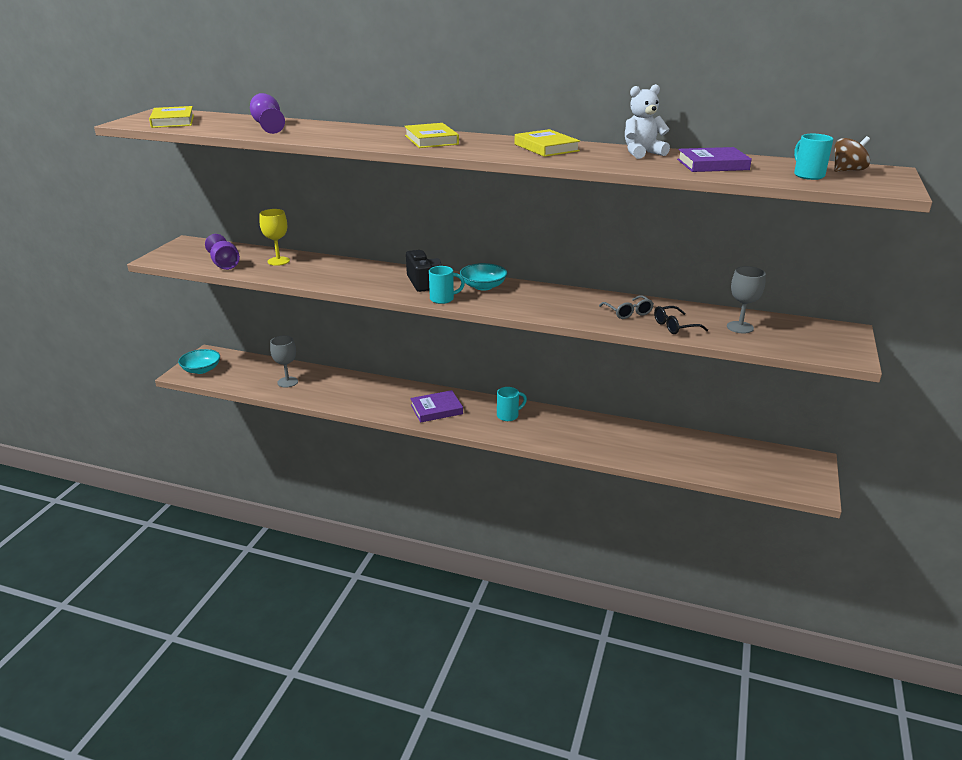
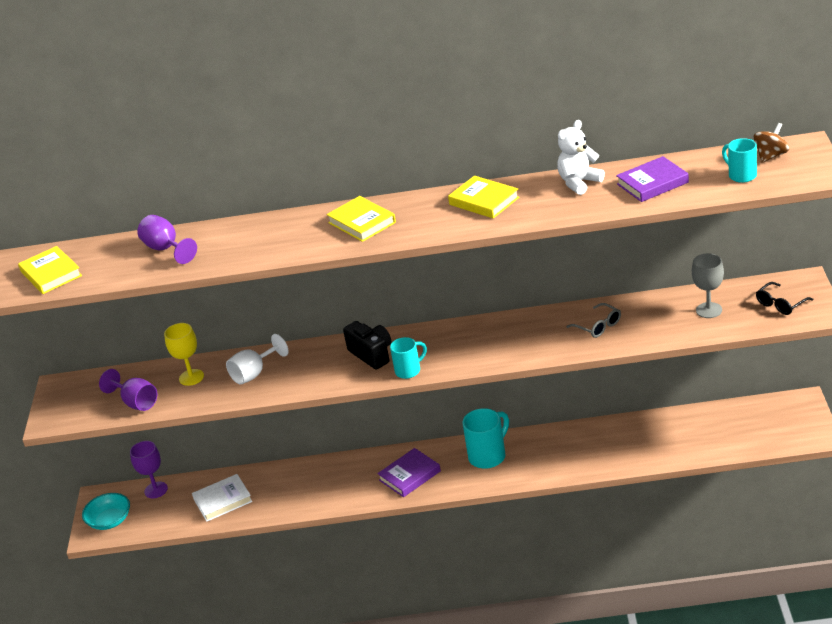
camera: 15 degrees left, 5 degrees up
(249, 361) = (156, 490): none -> purple goblet
(287, 382) = (223, 500): grey goblet -> white book
(324, 270) = (254, 373): none -> white goblet
(483, 286) = (436, 339): turquoise bowl -> none
(508, 415) = (488, 456): turquoise mug -> turquoise mug, size x1.57
(675, 326) = (650, 329): black glasses -> black glasses (781, 304)

